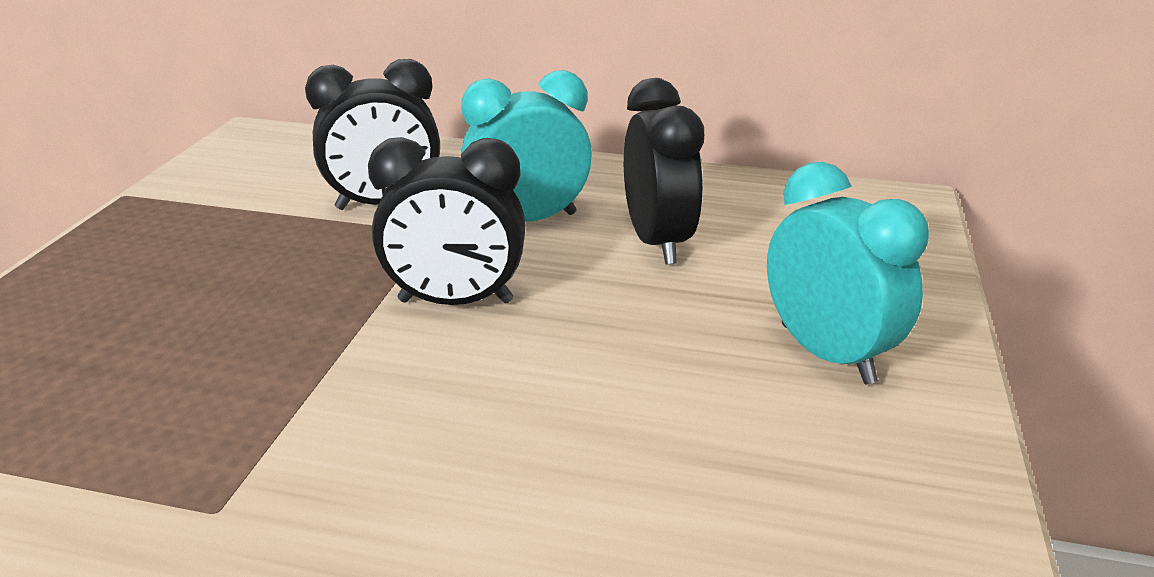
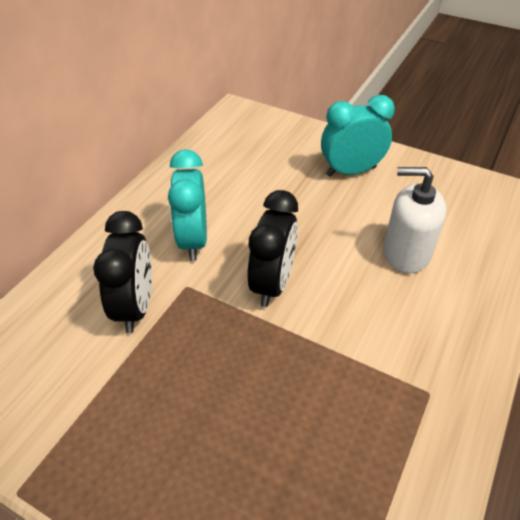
camera: 75 degrees left, 15 degrees up
(596, 455) = (406, 253): none -> white soap dispenser
(657, 242) = (240, 196): black clock -> none

